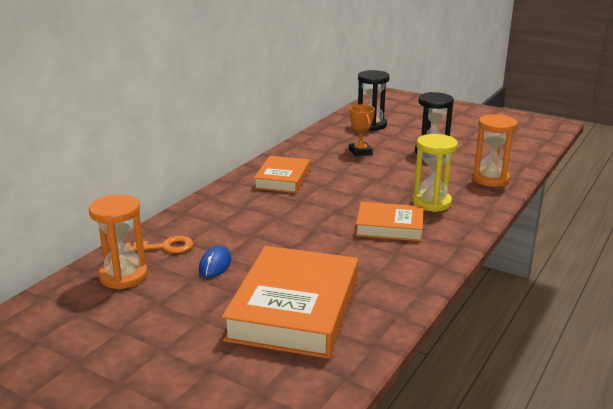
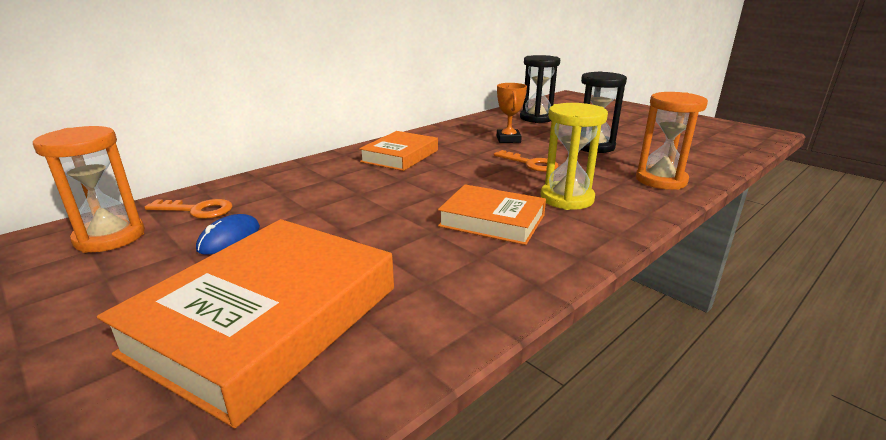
camera: 15 degrees right, 0 degrees up
(390, 175) = (530, 164): none -> orange key

